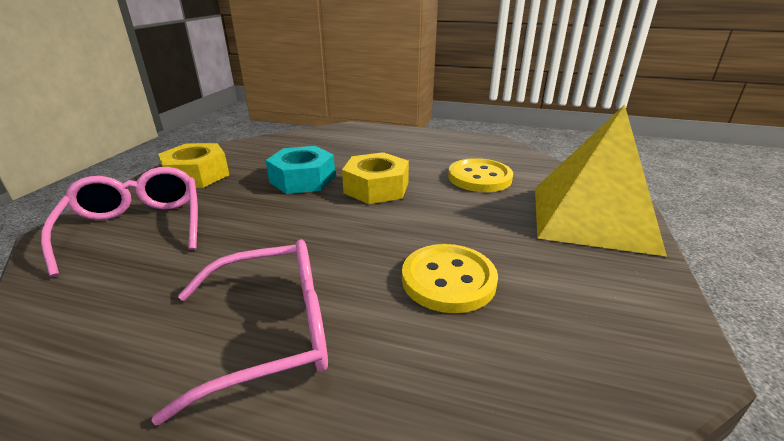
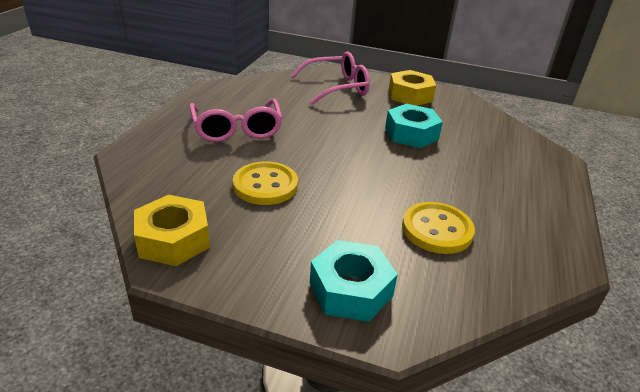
camera: 90 degrees right, 5 degrees up
(376, 188) = (401, 166): yellow nut -> yellow nut (173, 239)
(592, 217) = (351, 290): yellow pyramid -> turquoise nut

